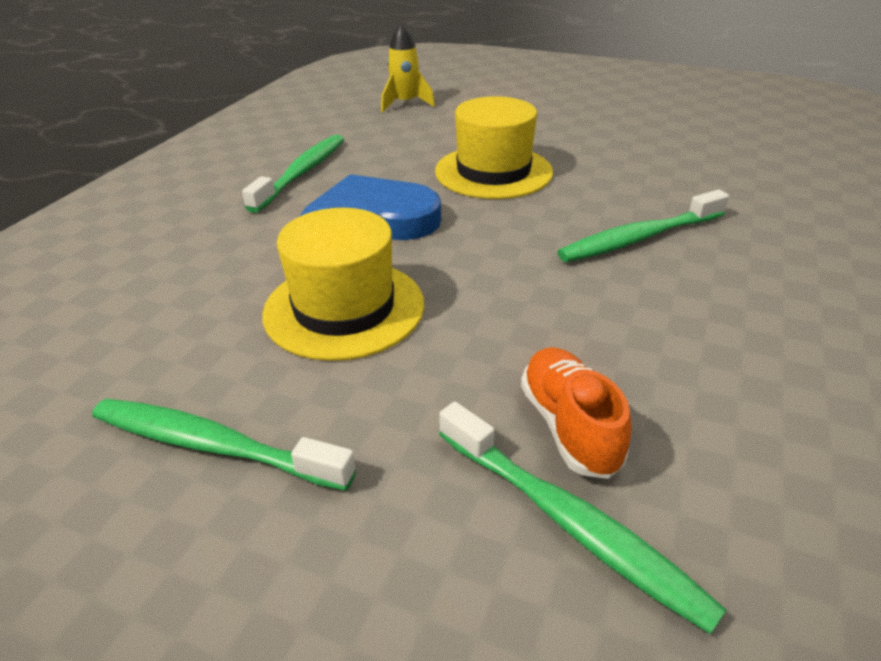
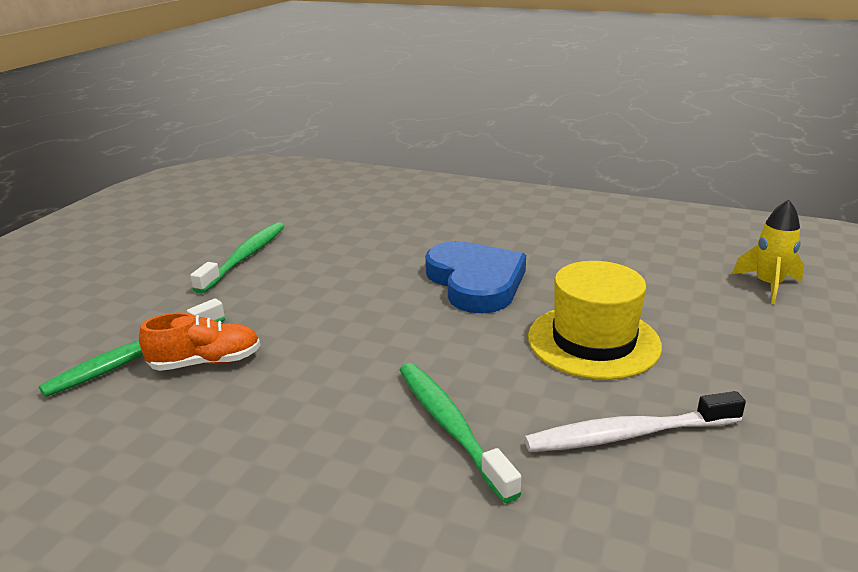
camera: 90 degrees right, 10 degrees down
(301, 173) = (561, 248): green toothbrush -> none
(344, 308) = (356, 280): yellow hat -> none
(620, 169) = (629, 434): none -> white toothbrush

